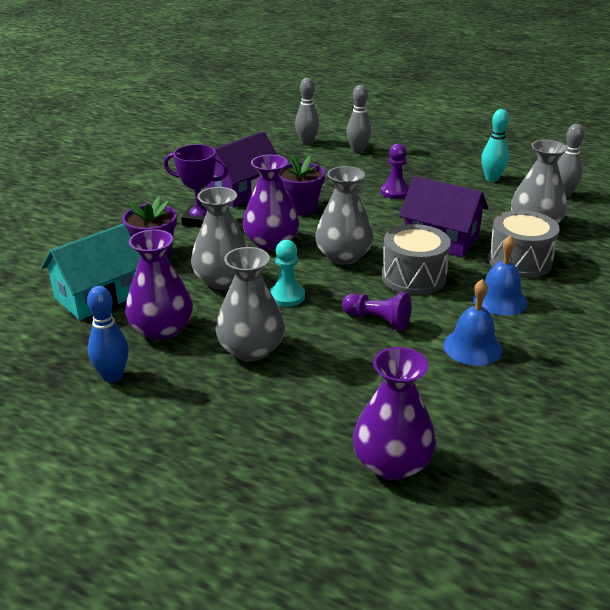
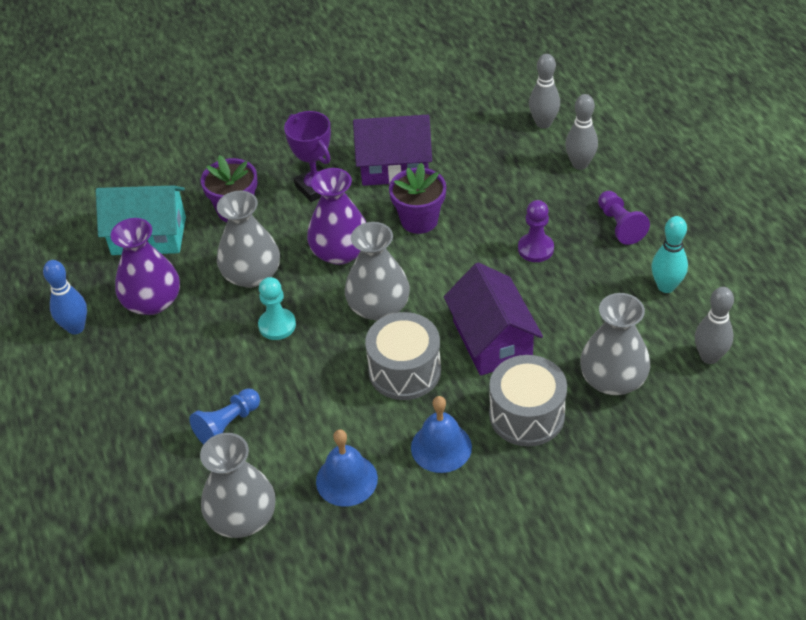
camera: 45 degrees right, 15 degrees up
(251, 349) = (187, 365): grey vase -> grey vase (242, 517)
(340, 365) = (228, 425): none -> blue pawn
(377, 320) = (312, 399): purple pawn -> purple pawn (620, 225)
(392, 463) = (152, 537): purple vase -> none

